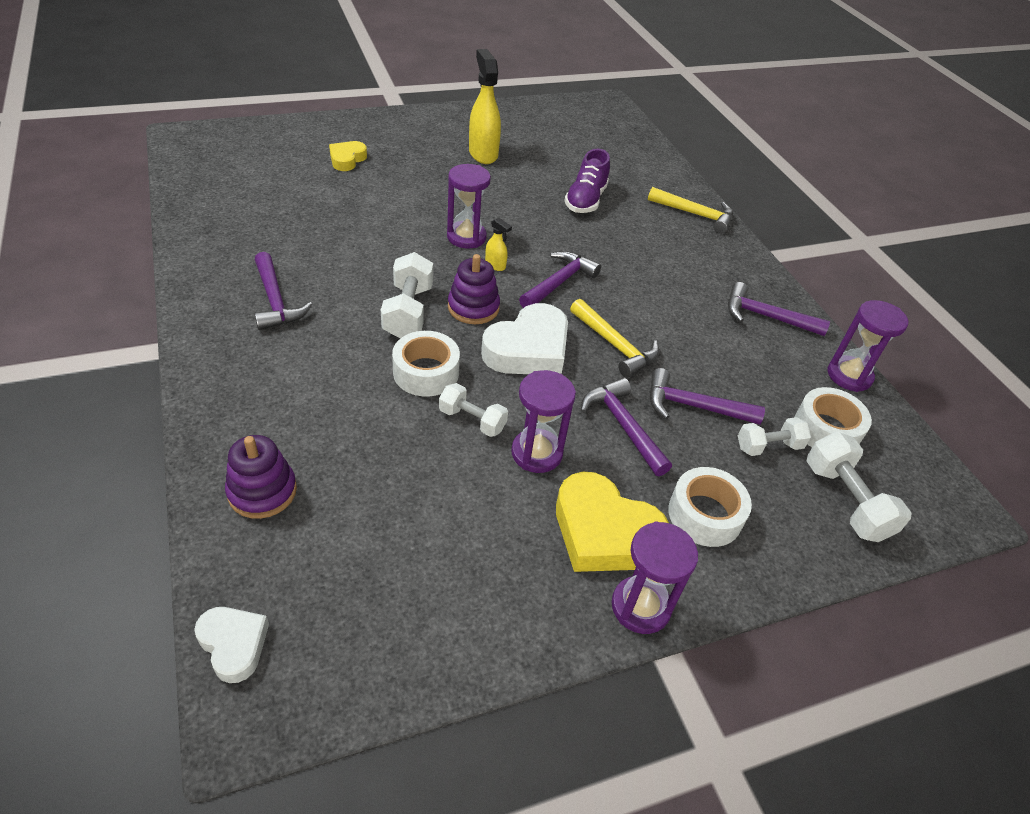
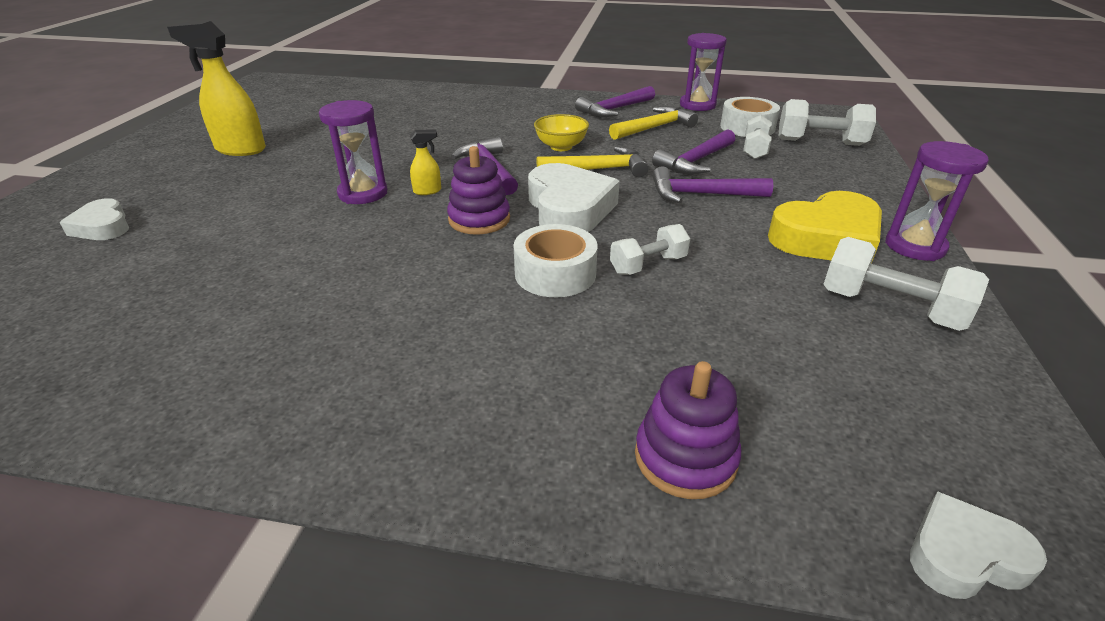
camera: 55 degrees left, 10 degrees down
(275, 300) = (311, 354): purple hammer -> none
(347, 159) = (102, 227): yellow heart -> white heart
(408, 311) = (444, 258): white dumbbell -> white dumbbell (890, 308)
(536, 453) = (714, 243): purple hourglass -> none
(585, 200) = (389, 127): purple shoe -> none
(641, 308) = (561, 147): none -> yellow bowl
(695, 214) = (467, 96): yellow hammer -> yellow hammer (654, 128)
(705, 515) = (818, 192): white tape -> none

